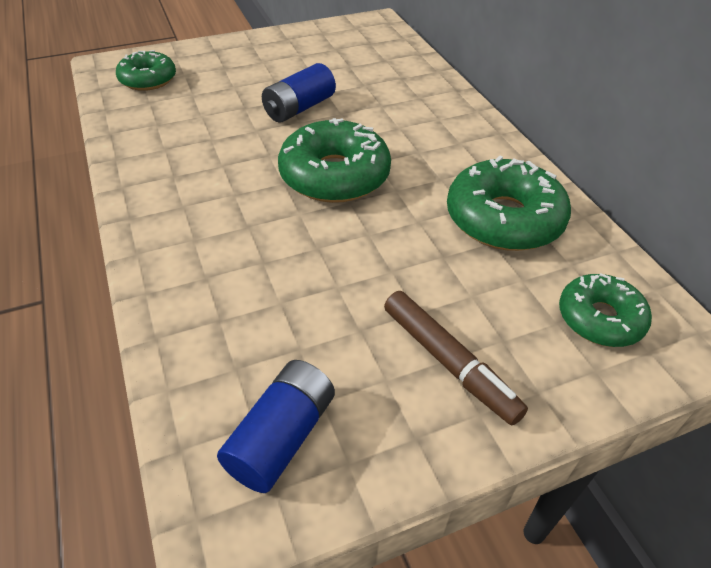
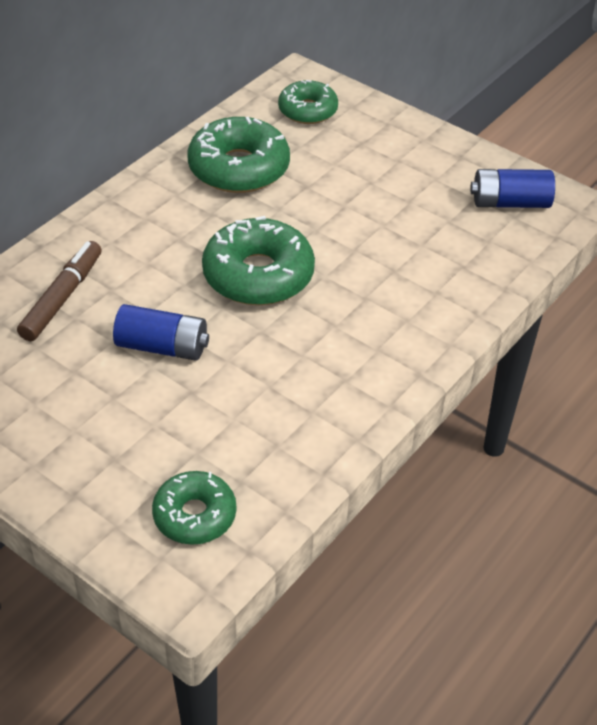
camera: 120 degrees left, 0 degrees up
(449, 362) = (399, 159): brown marker -> brown marker (62, 297)

